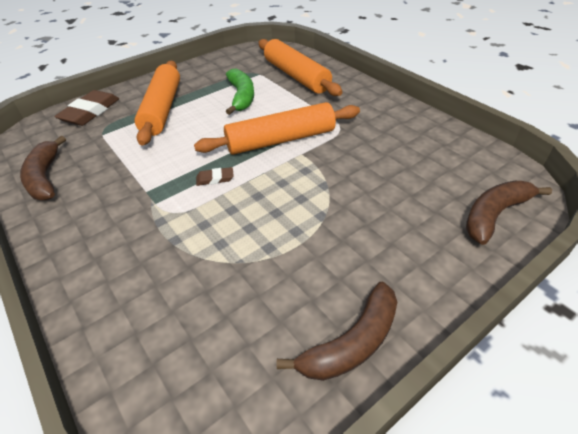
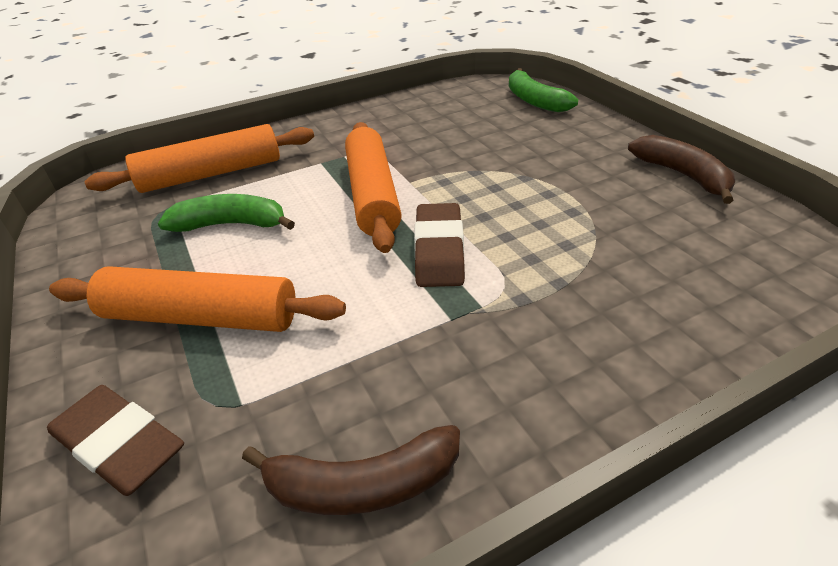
camera: 80 degrees left, 5 degrees down
(215, 178) = (439, 250): brown eraser -> brown eraser, size x2.04
(494, 215) = (534, 100): brown banana -> green banana

